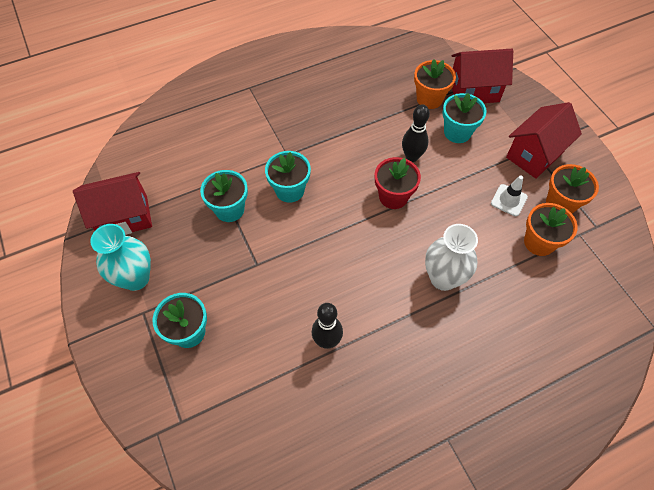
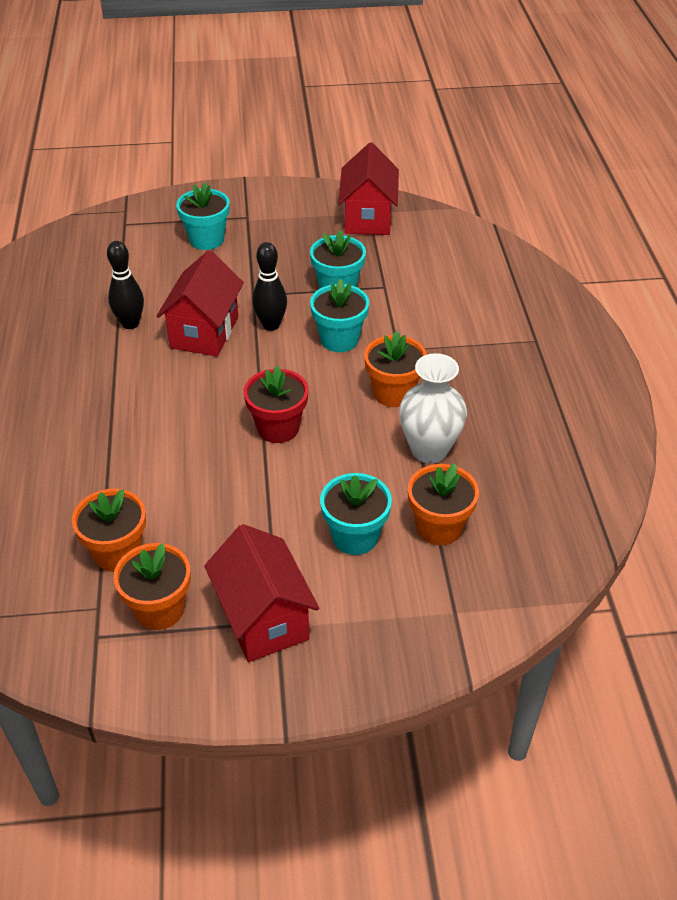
camera: 110 degrees right, 15 degrees down
(136, 278) = (288, 217): turquoise vase -> none
(331, 146) = (393, 393): none -> orange flower pot
(412, 157) = (334, 468): black bowling pin -> black bowling pin (271, 325)
(443, 278) = (135, 436): white vase -> white vase (429, 450)
(474, 91) = (434, 594): red house -> red house (204, 332)
(508, 200) = (202, 548): white traffic cone -> none

